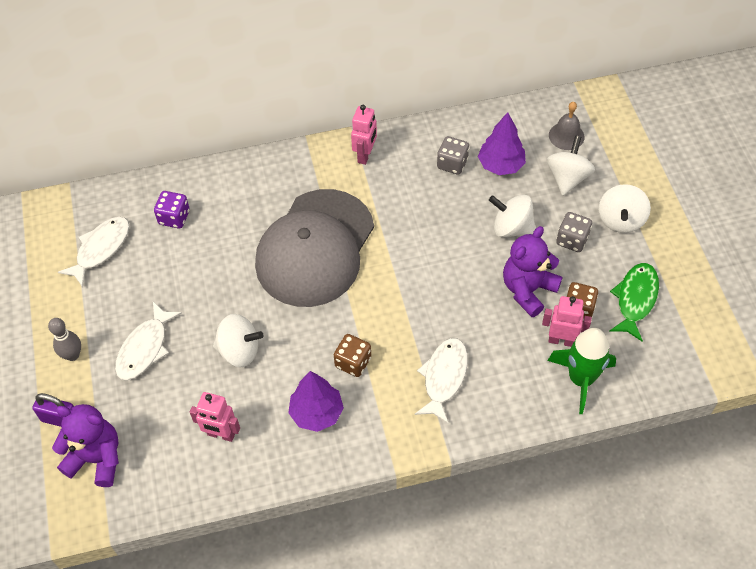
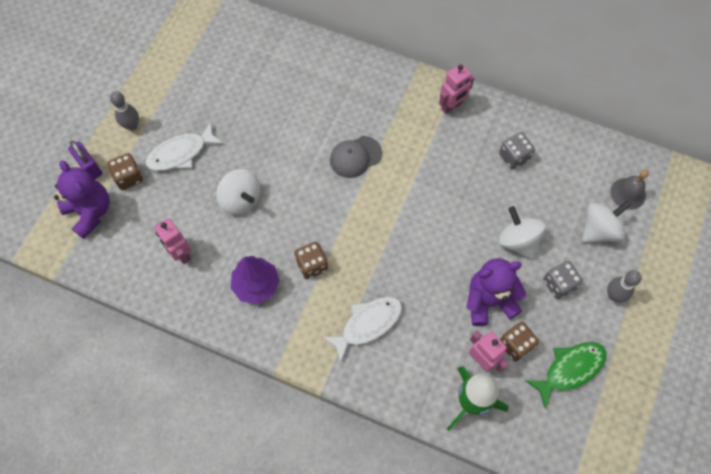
camera: 35 degrees right, 10 degrees up
(101, 249) = (209, 58): white fish -> none
(110, 403) = (129, 177): none -> brown dice
(174, 217) = (275, 67): purple dice -> none
(315, 248) = (355, 157): grey cap -> grey cap, size x0.43
(501, 165) = (552, 183): purple tree -> none
(620, 220) = (614, 295): white spinning top -> grey bowling pin

